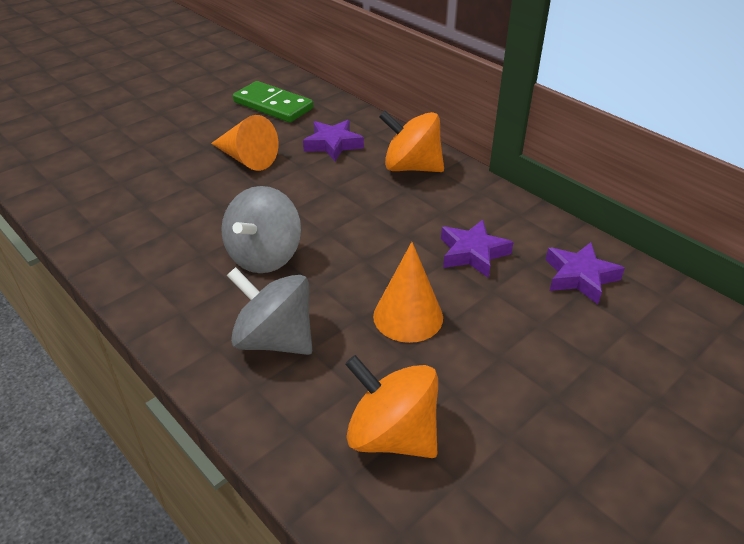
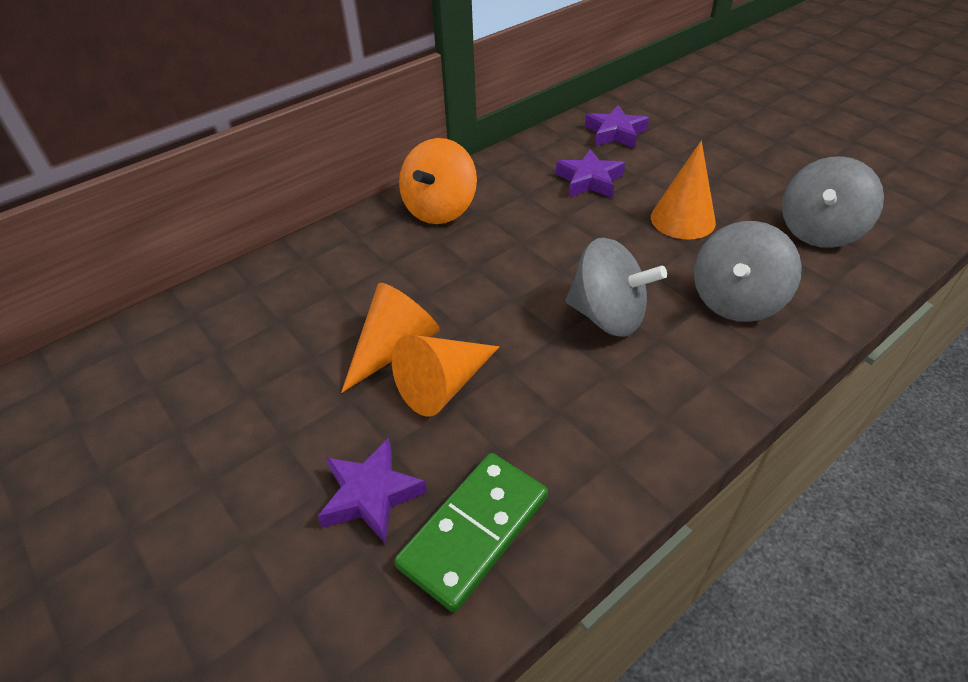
camera: 85 degrees left, 5 degrees up
(207, 180) = (443, 385): none -> orange cone
(273, 105) = (246, 330): green domino -> green domino (474, 531)
(333, 144) = (376, 268): purple star -> purple star (371, 495)
(392, 435) = (819, 231): orange spinning top -> grey spinning top

